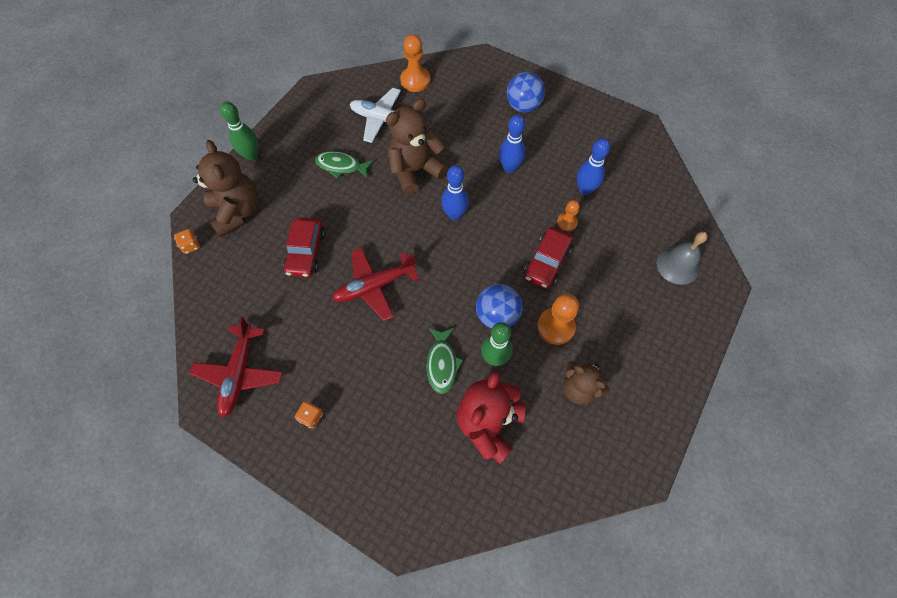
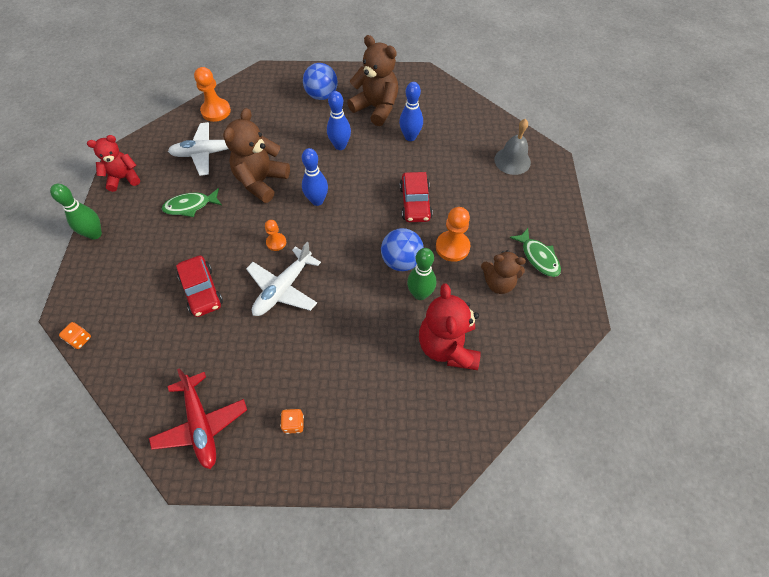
camera: 30 degrees left, 5 degrees down
(237, 212) = (110, 288): brown teddy bear -> brown teddy bear (376, 108)
(301, 113) = (123, 178): none -> red teddy bear
(374, 286) = (283, 289): red plane -> white plane
(442, 363) = (380, 320): green fish -> green fish (538, 257)
(567, 222) = (412, 166): orange pawn -> orange pawn (276, 242)

